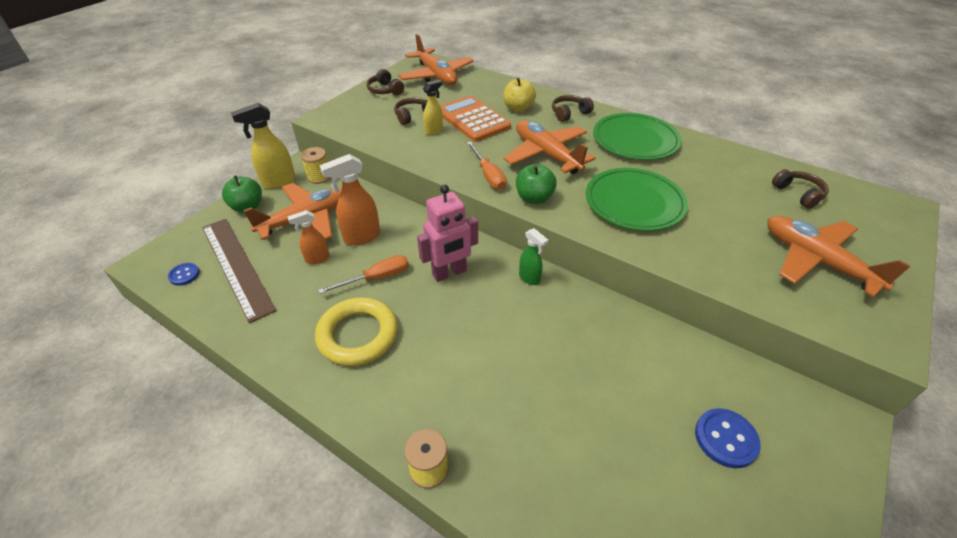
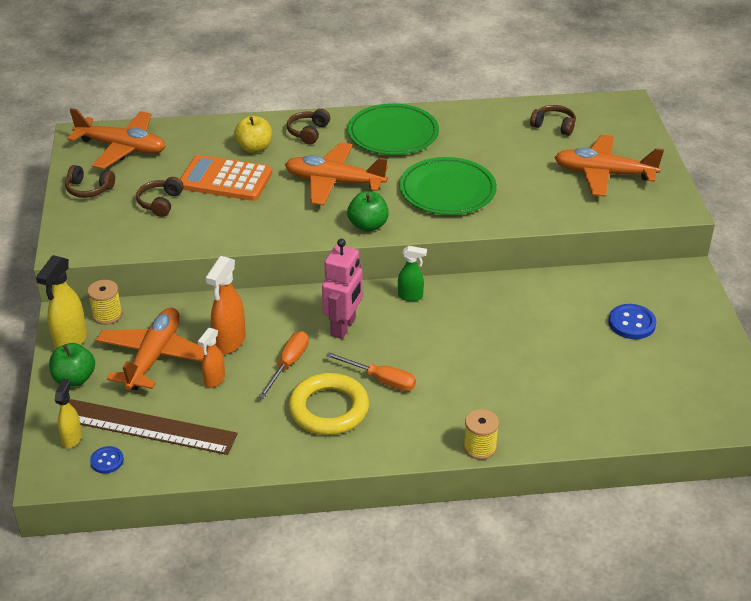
camera: 40 degrees left, 5 degrees down
(434, 131) = (203, 208): yellow spray bottle -> yellow spray bottle (72, 438)
(488, 175) = (307, 225): orange screwdriver -> orange screwdriver (381, 380)

